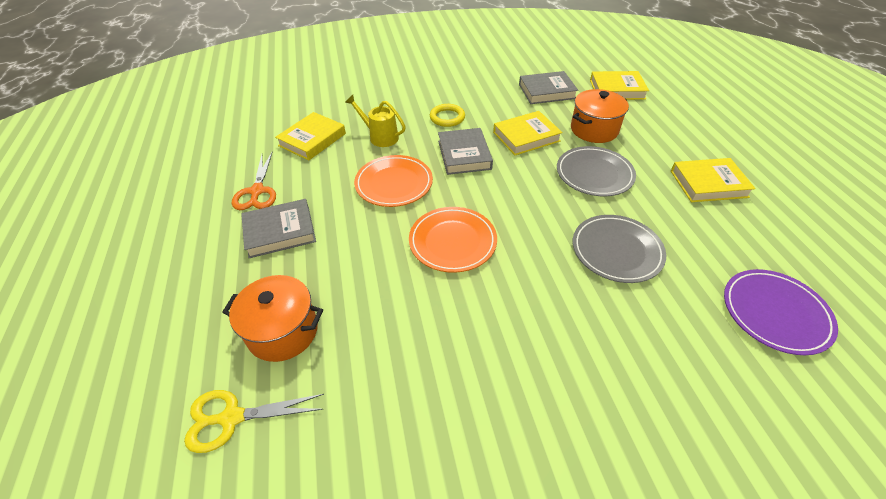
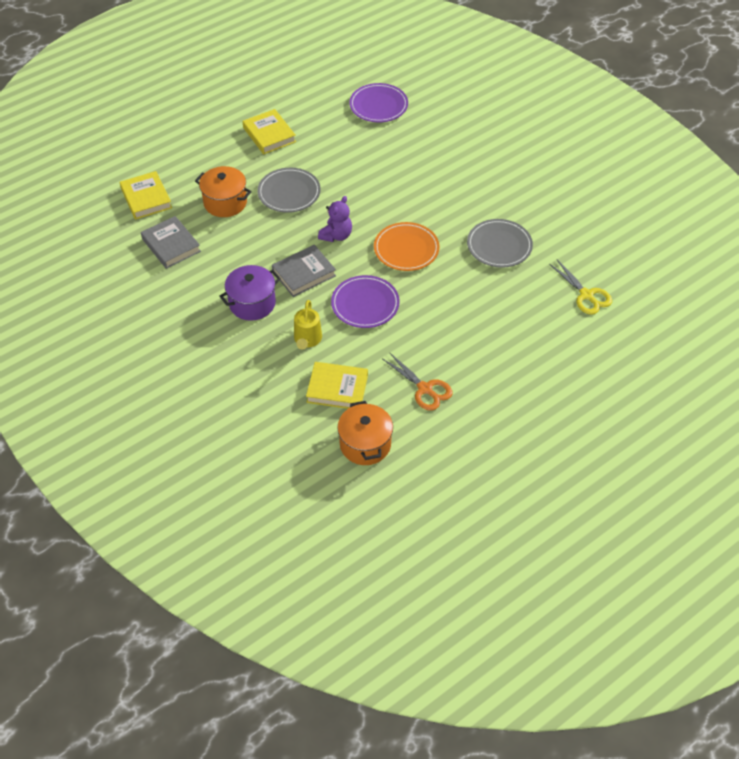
camera: 115 degrees left, 5 degrees up
(257, 191) = (425, 389): orange scissors -> orange scissors turned 75 degrees clockwise
(280, 231) = (456, 348): grey book -> none
(283, 331) = (527, 302): orange pot -> orange pot (365, 444)
(394, 184) = (365, 304): orange plate -> purple plate
(447, 117) = (252, 303): yellow ring -> purple pot
(507, 191) = (336, 235): none -> purple teddy bear
(526, 136) = (257, 242): yellow book -> none
(616, 251) = (366, 170): grey plate -> grey plate (499, 246)

